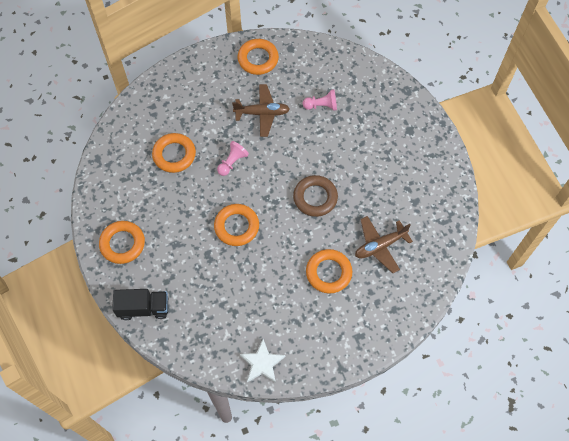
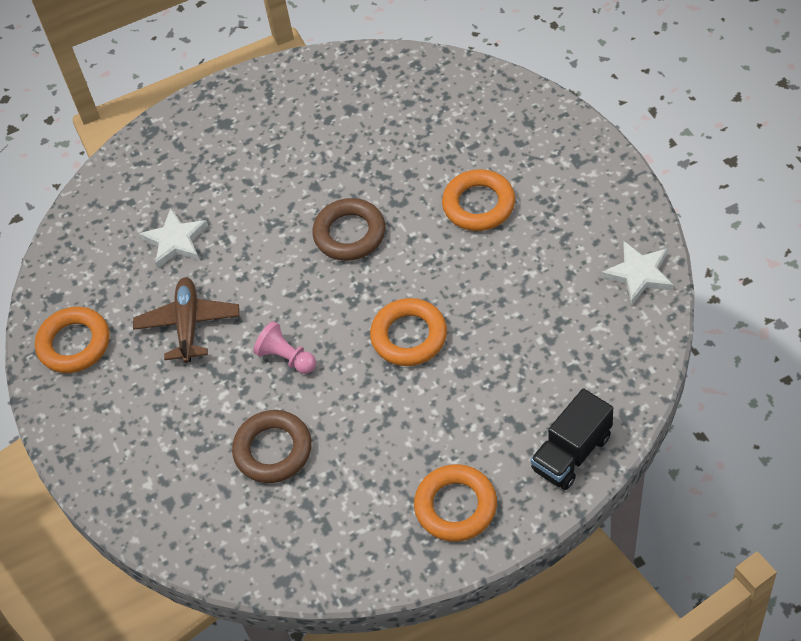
camera: 85 degrees left, 10 degrees down
(143, 308) = (572, 453): black truck -> black truck turned 135 degrees counterclockwise
(174, 155) = (273, 450): orange ring -> brown ring
(321, 106) = (176, 241): pink pawn -> white star
(380, 246) = (428, 145): brown plane -> none

